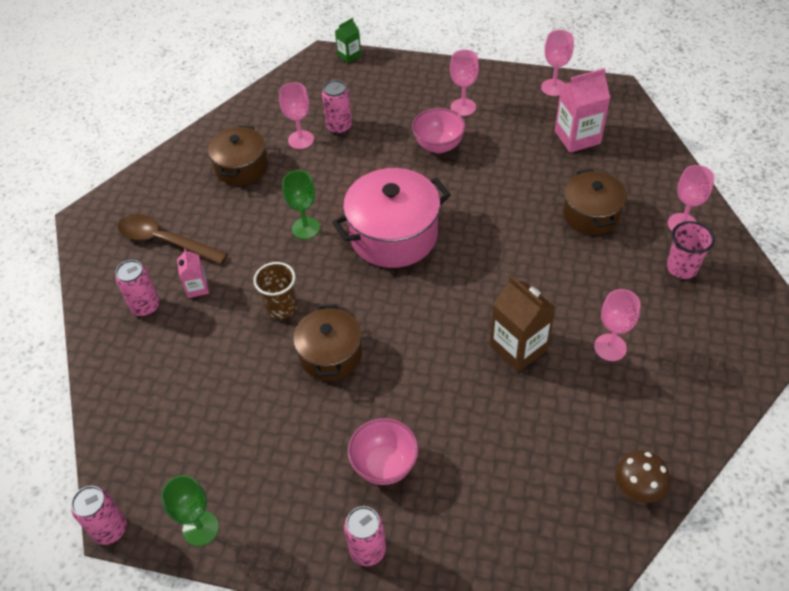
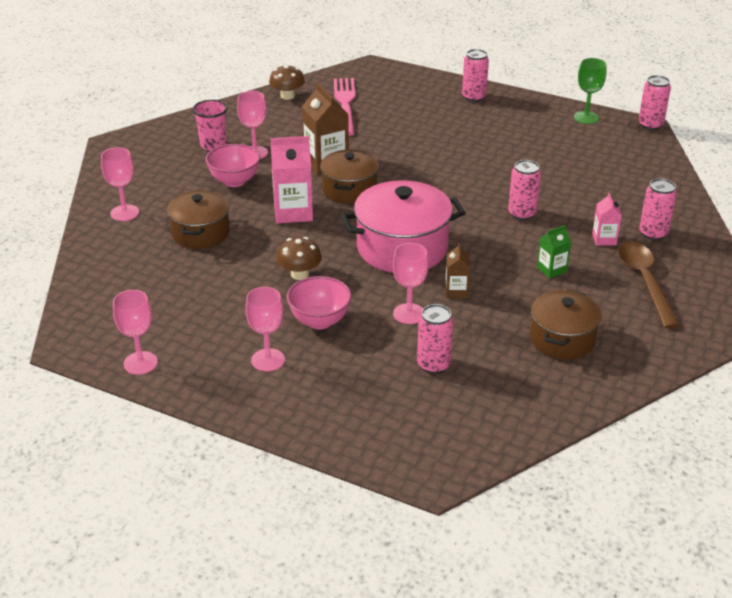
camera: 170 degrees left, 15 degrees down
(165, 241) = (644, 281): brown spoon -> brown spoon turned 135 degrees counterclockwise
(281, 308) = (522, 214): brown cup -> pink can
(301, 140) = (485, 358): pink goblet -> pink goblet (409, 314)
(305, 228) = (491, 268): green goblet -> none
(331, 355) = (482, 180): brown pot -> brown pot (349, 190)
(333, 196) = (456, 291): none -> brown carton
(349, 55) = (394, 469): green carton -> green carton (551, 269)
(384, 465) = (453, 125): pink bowl -> pink bowl (234, 181)
(475, 187) = (299, 274): none -> brown mushroom
(547, 484) = (345, 104): none -> pink fork
(577, 137) = (158, 301): pink carton -> pink carton (293, 212)
(682, 268) = (155, 186): pink cup -> pink cup (213, 145)

